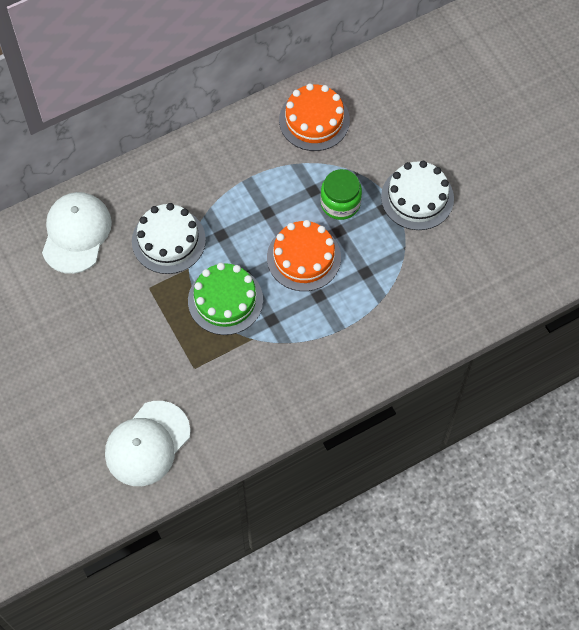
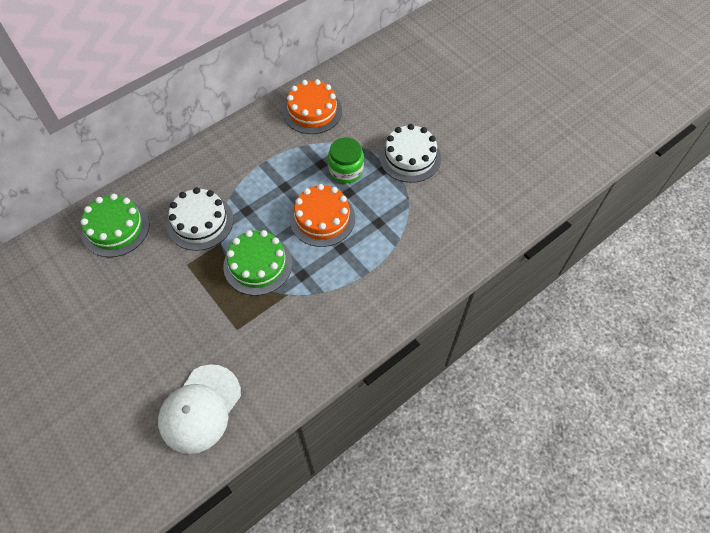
camera: 10 degrees left, 5 degrees down
(76, 233) = (116, 228): white cap -> green cake

